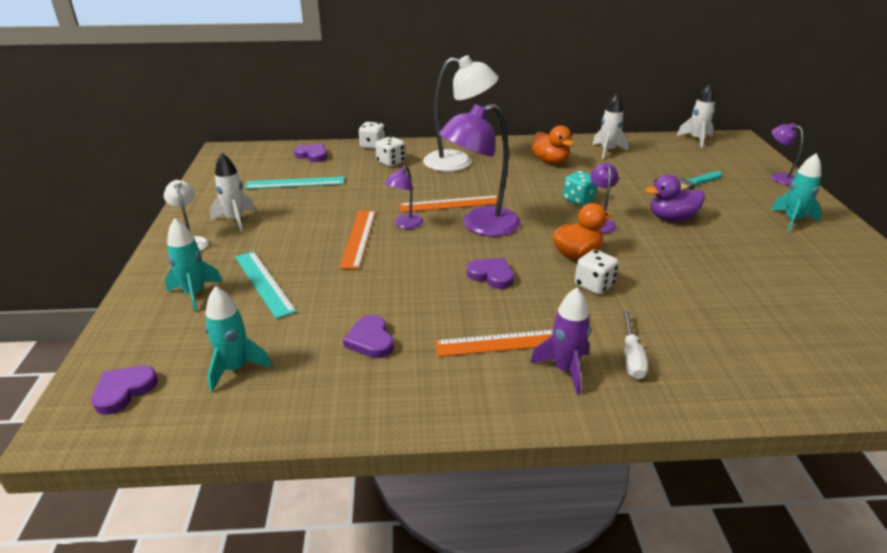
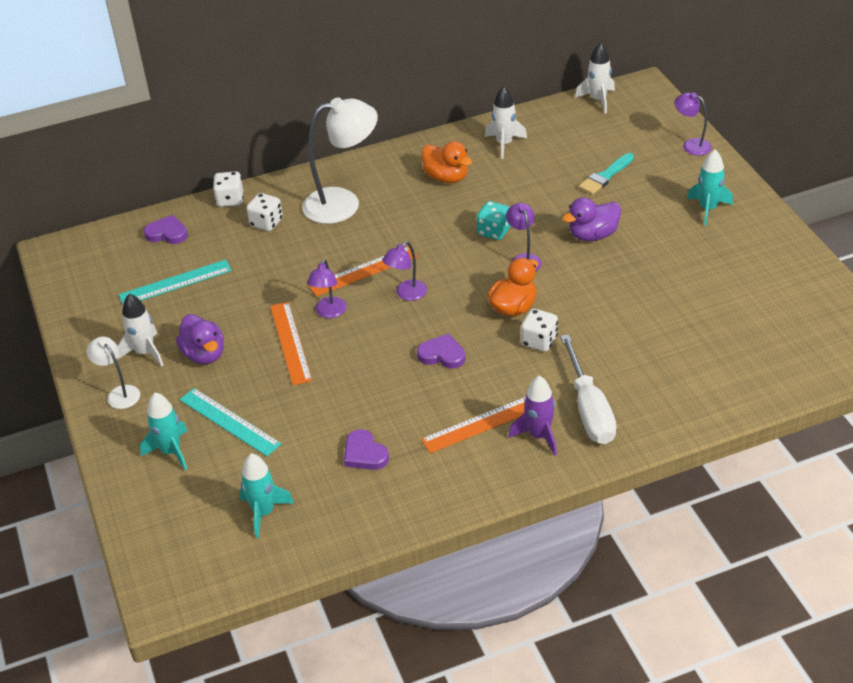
camera: 15 degrees left, 10 degrees up
(124, 391) = (182, 558): purple heart -> none
(281, 231) = (204, 354): none -> purple duck
(480, 226) = (406, 294): purple lamp -> purple lamp, size x0.51
(631, 357) = (589, 409): white screwdriver -> white screwdriver, size x1.72

